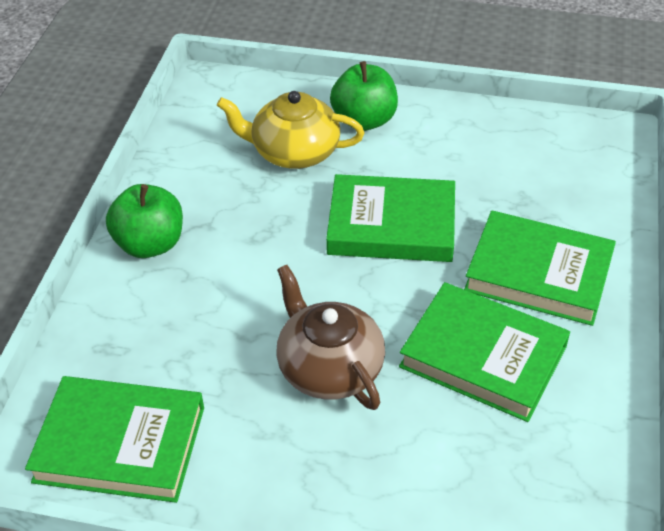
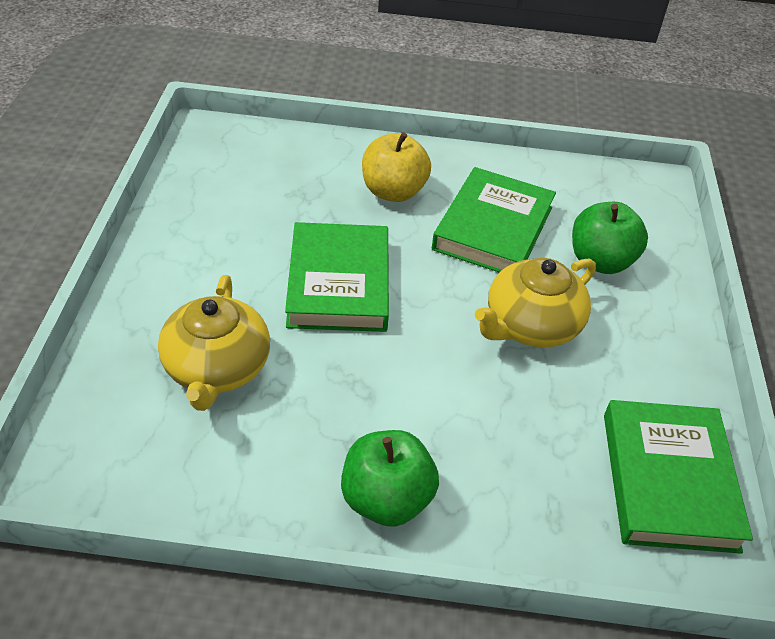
camera: 100 degrees left, 0 degrees up
(329, 368) = (531, 325): brown teapot -> yellow teapot
(364, 120) = (163, 306): green apple -> green apple (600, 261)
(538, 274) = (393, 191): green book -> yellow apple

